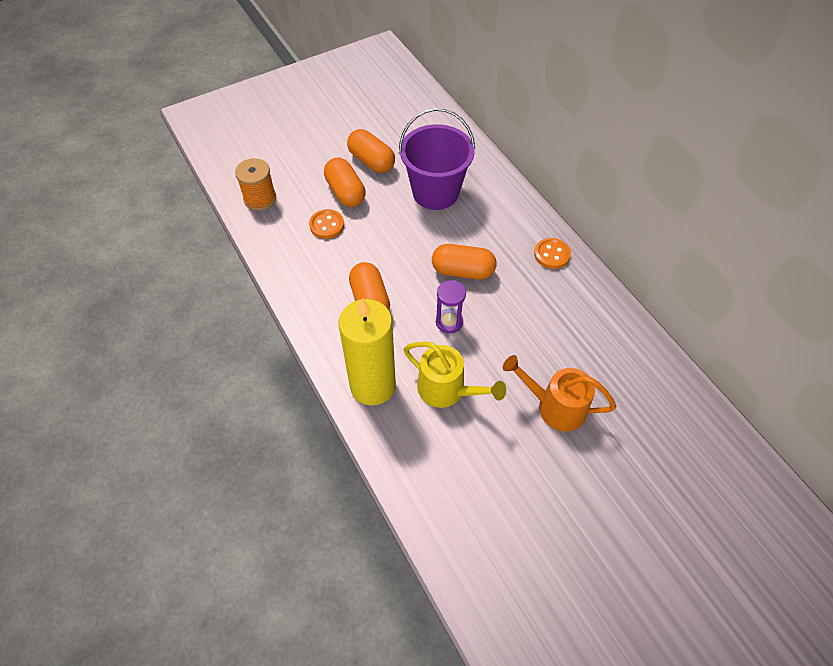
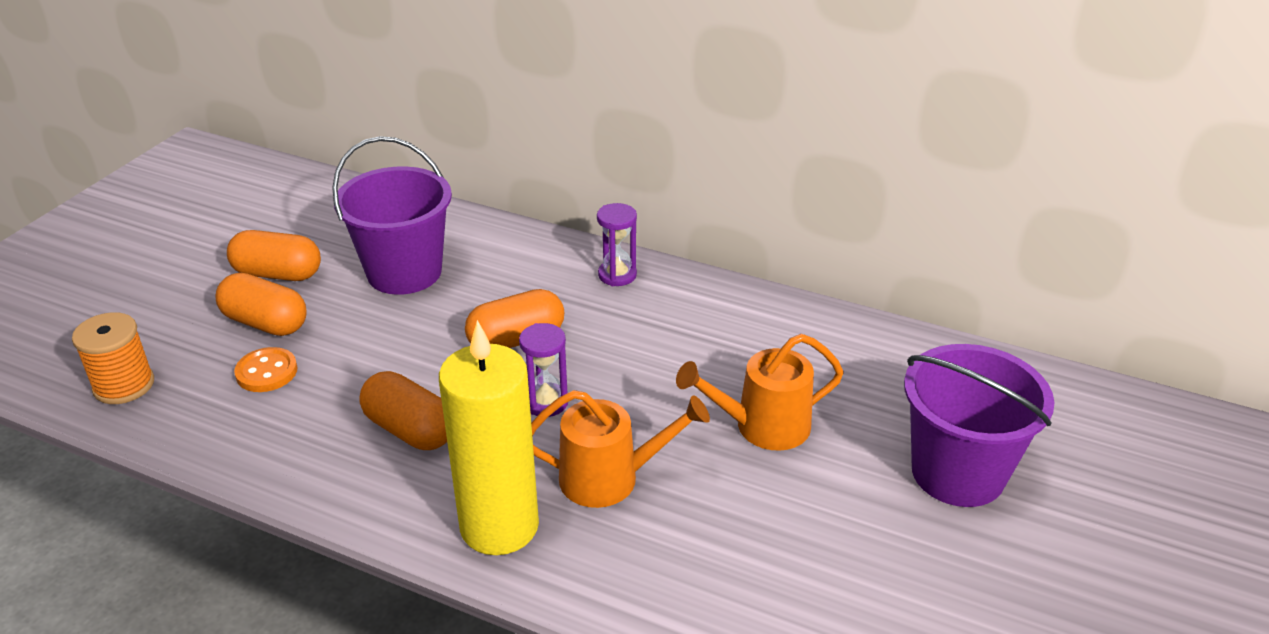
camera: 35 degrees left, 20 degrees down
(447, 390) = (611, 478): yellow watering can -> orange watering can
(552, 254) = (617, 275): orange button -> purple hourglass
(646, 507) = (957, 473): none -> purple bucket

